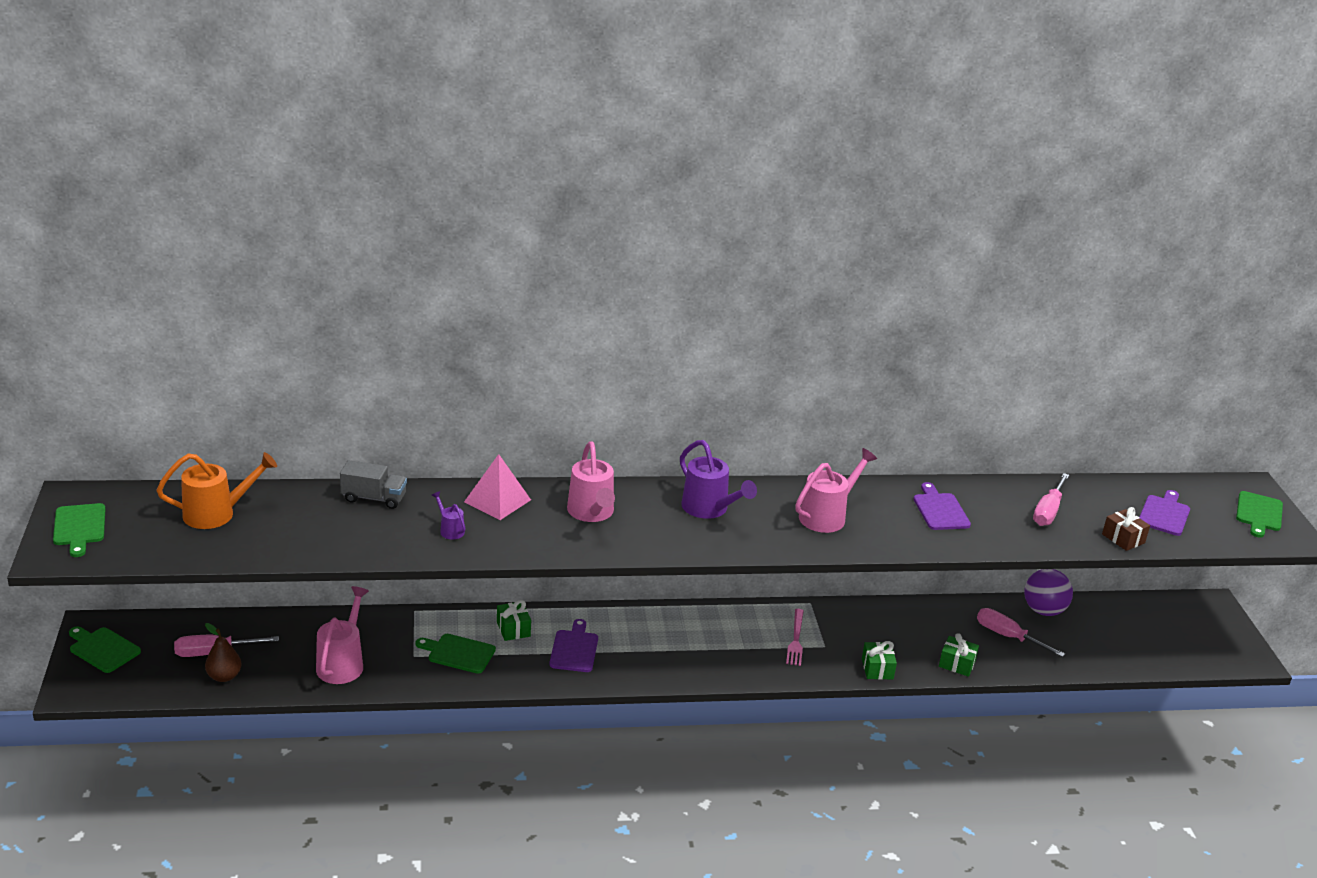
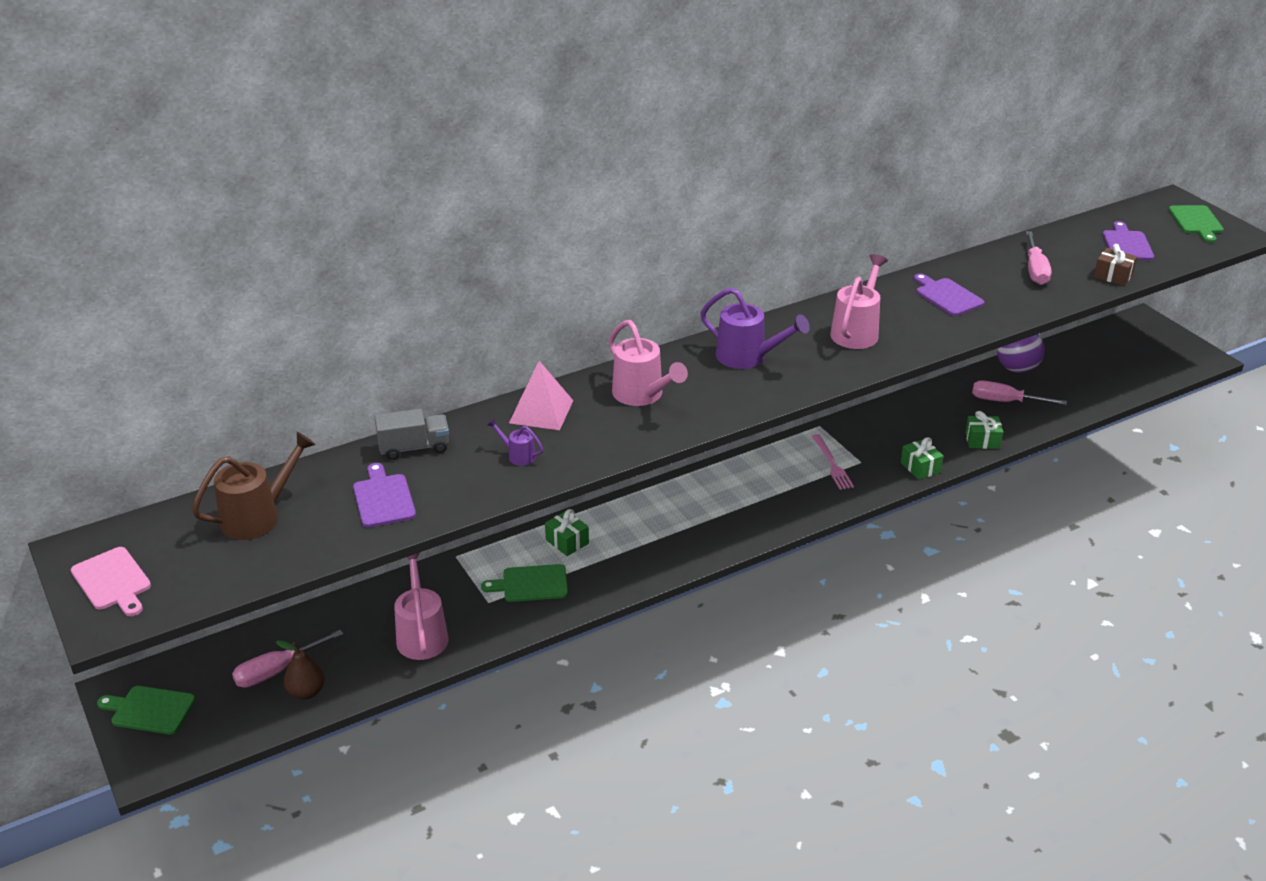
camera: 20 degrees left, 5 degrees up
(79, 527) = (113, 581): green cutting board -> pink cutting board
(217, 514) = (258, 516): orange watering can -> brown watering can
(574, 649) = (639, 541): purple cutting board -> purple cutting board (383, 498)

